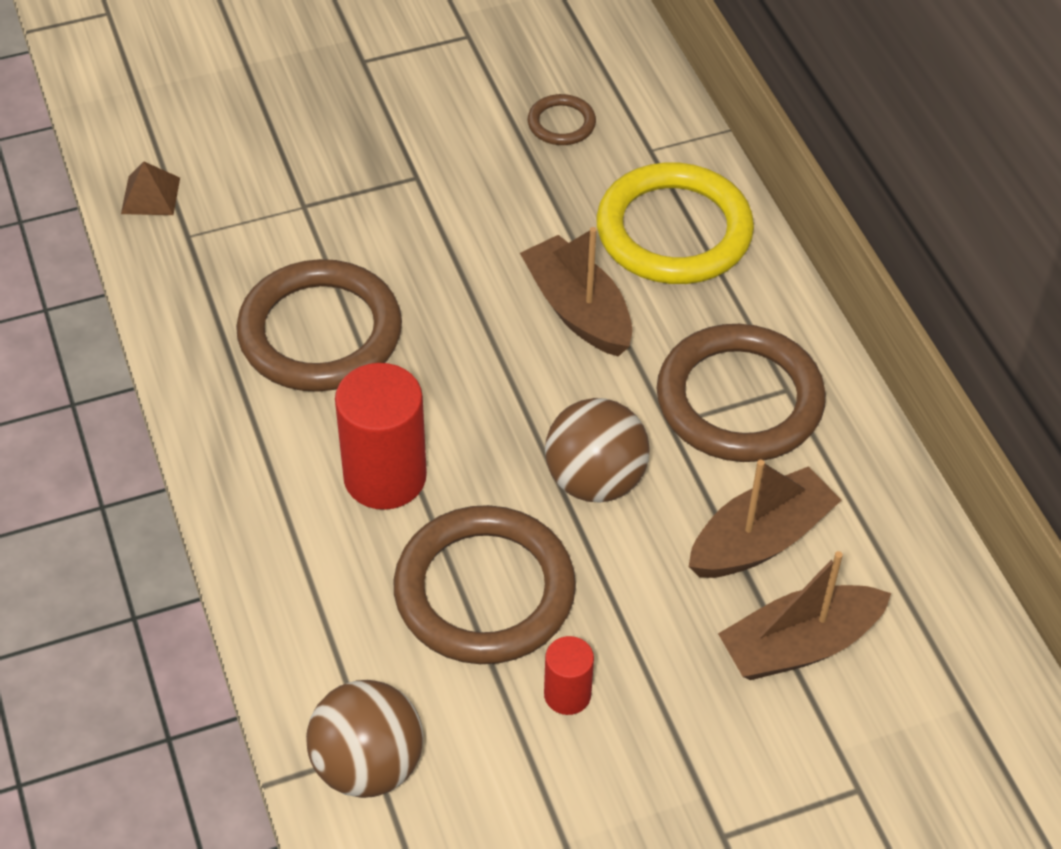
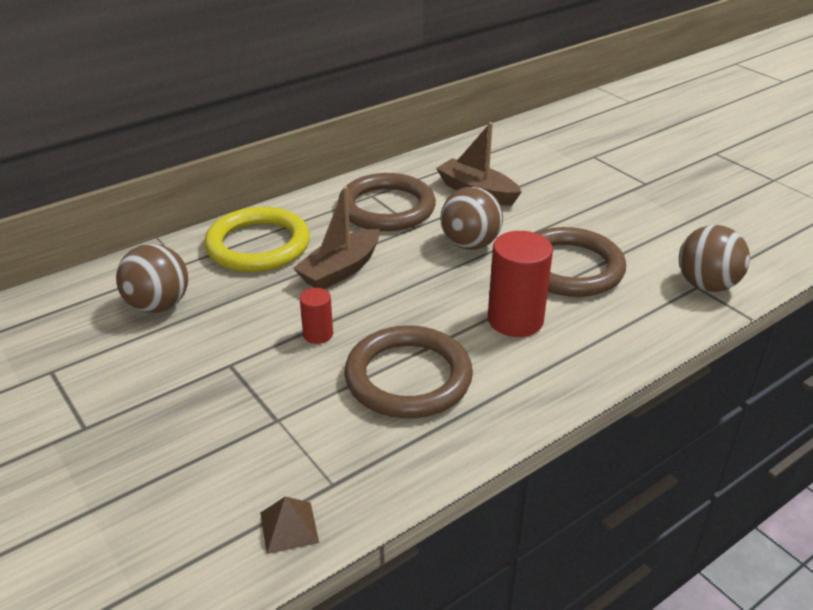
camera: 105 degrees left, 15 degrees down
(561, 123) = (158, 305): brown ring -> brown ball
(567, 694) = (610, 232): red cylinder -> red cylinder (318, 334)
(799, 645) = (531, 176): brown boat -> none

